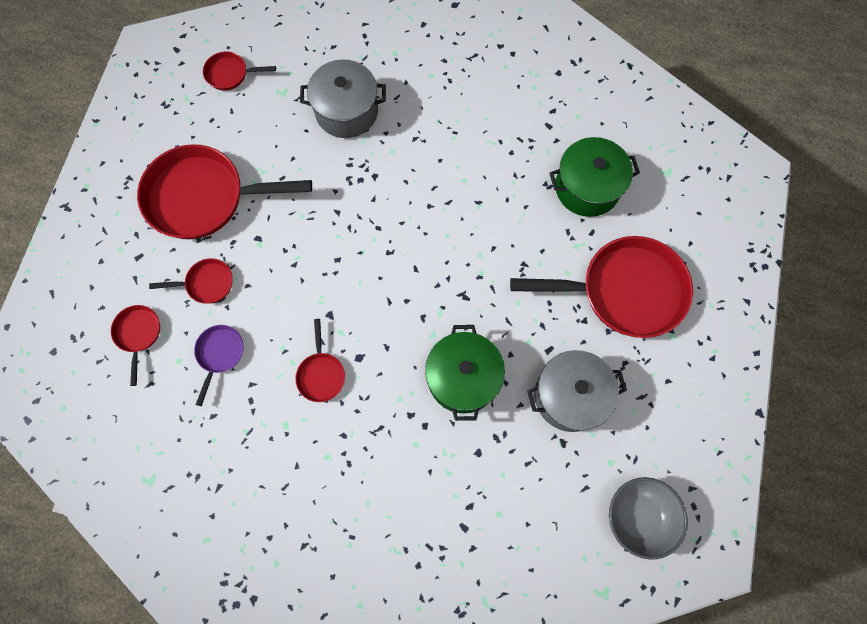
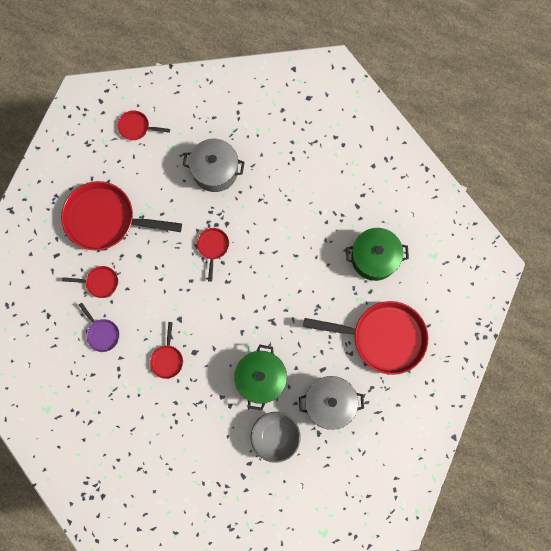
camera: 10 degrees right, 5 degrees up
(138, 334) = (50, 310): red pan -> red pan (213, 247)
(220, 354) = (102, 333): purple pan -> purple pan turned 120 degrees clockwise
(637, 516) = (356, 489): grey bowl -> grey bowl (275, 436)

